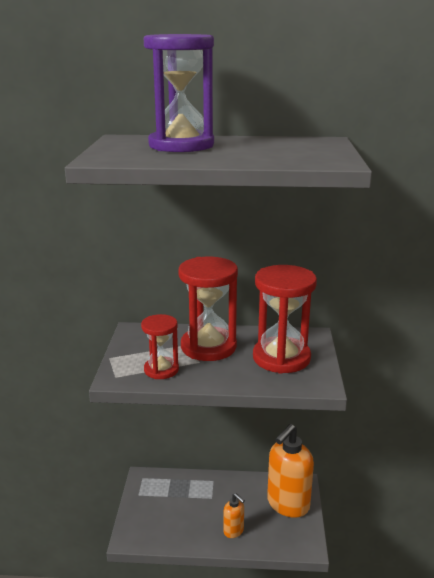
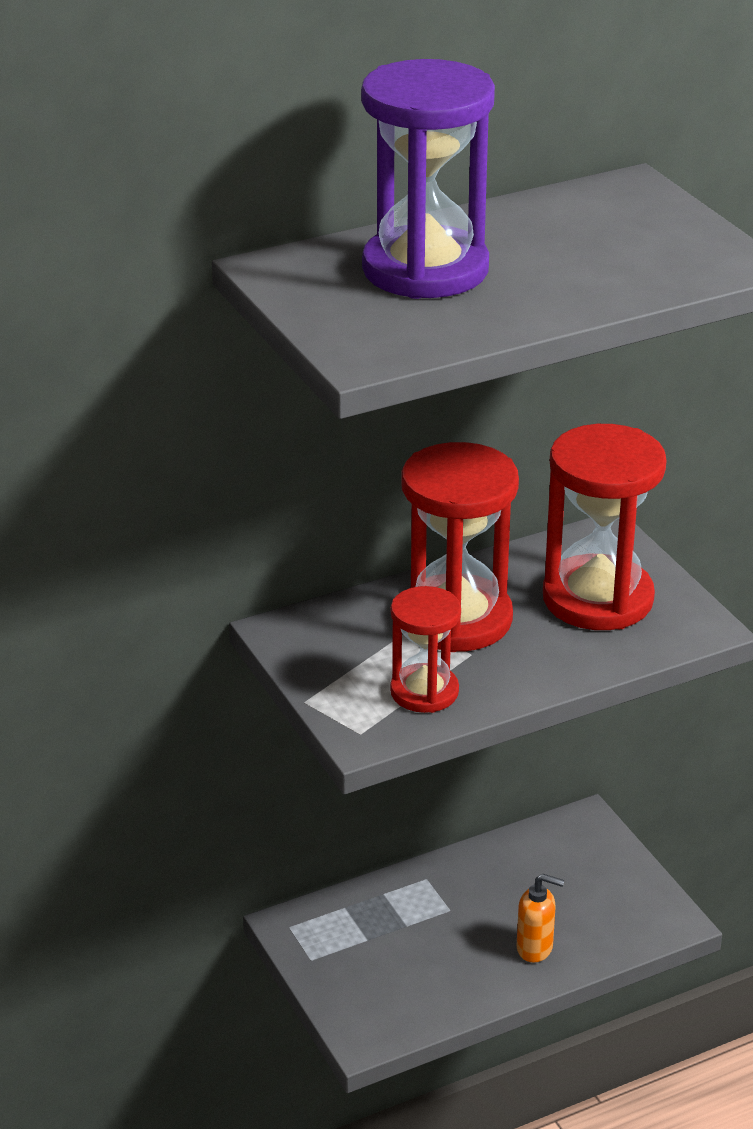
camera: 30 degrees left, 10 degrees up
(287, 504) = (590, 867): orange soap dispenser -> none

